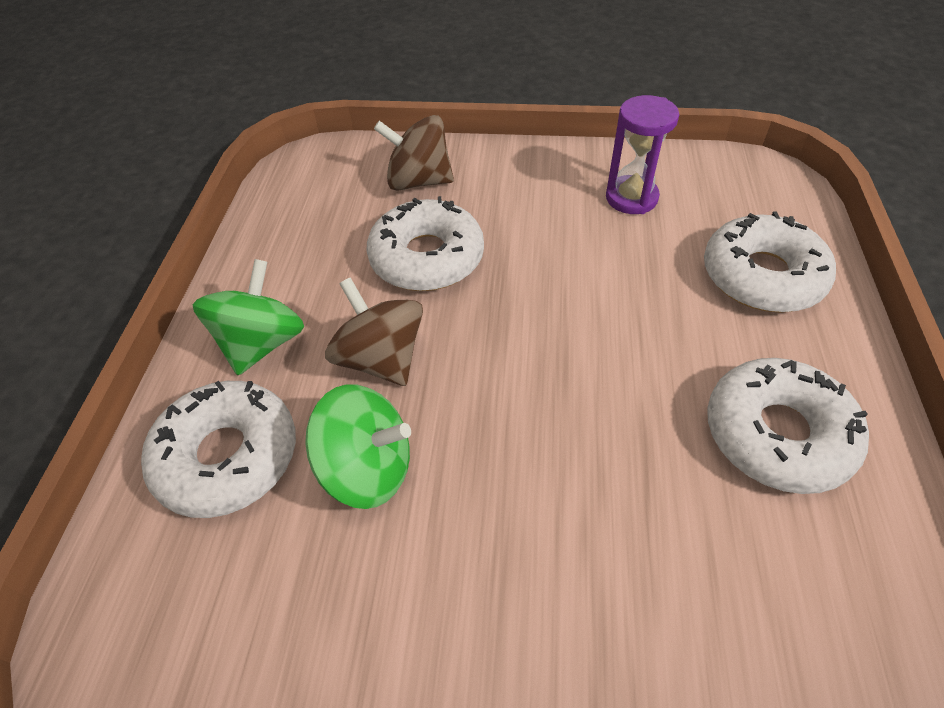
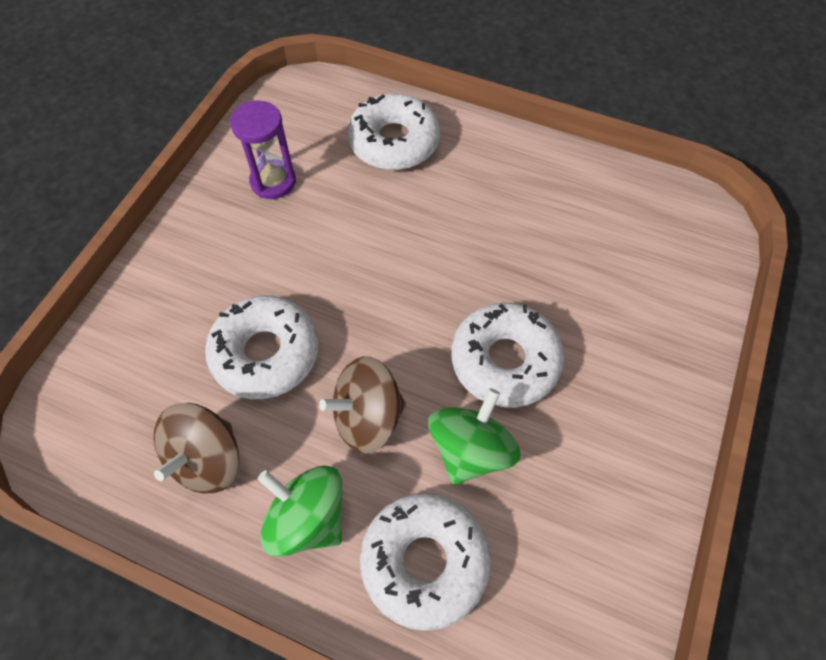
camera: 75 degrees left, 10 degrees up
(418, 181) = (154, 334): brown spinning top -> brown spinning top (207, 459)
(777, 434) = (521, 195): white donut -> white donut (505, 361)

